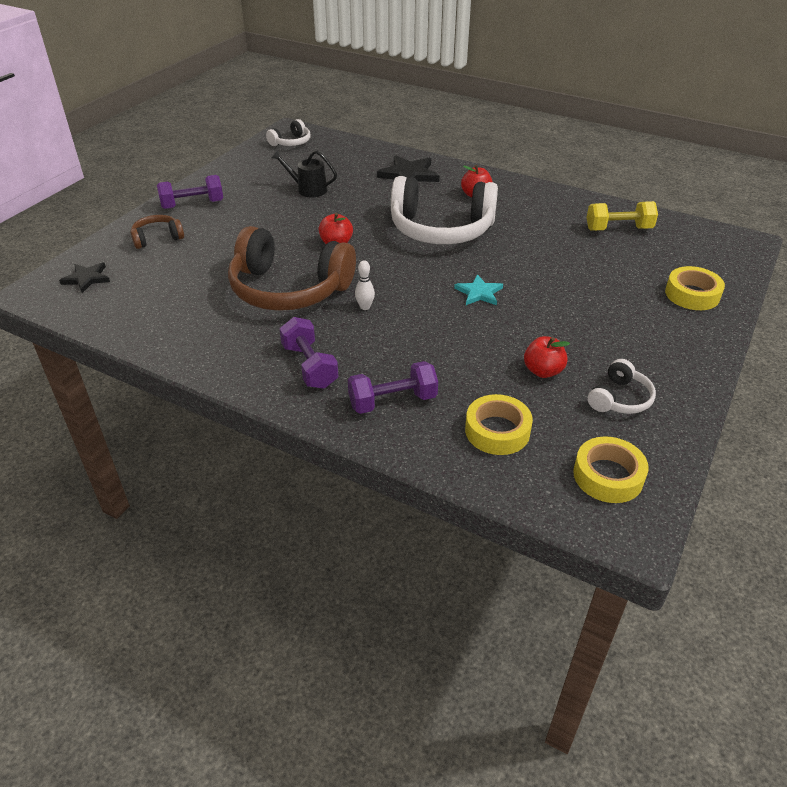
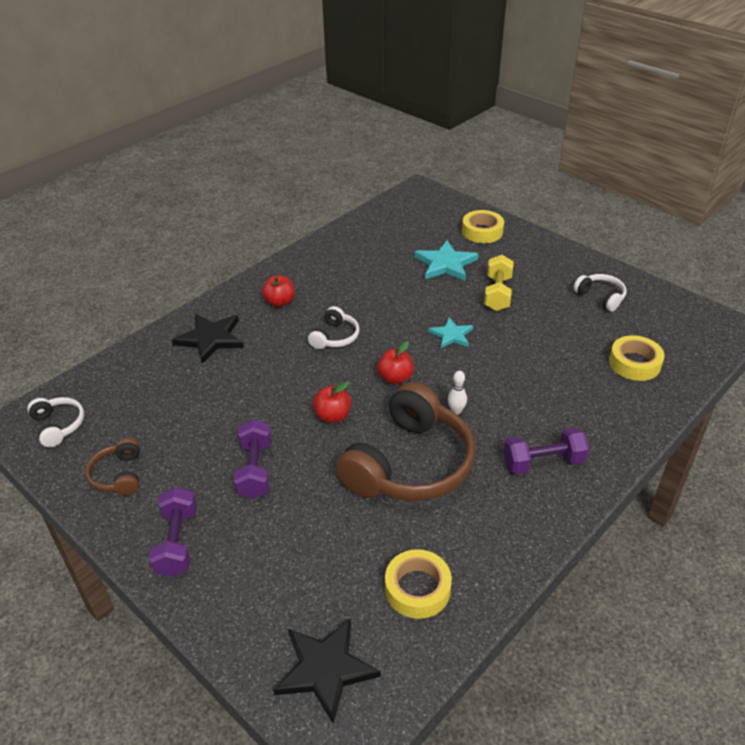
camera: 75 degrees left, 0 degrees up
(86, 278) = (325, 669): black star -> black star, size x1.59
(157, 238) = (251, 585): brown headphones -> brown headphones (119, 475)
(308, 189) = (198, 424): black watering can -> none
(392, 401) = (597, 414): purple dumbbell -> purple dumbbell (255, 469)
(441, 229) = (335, 337): white headphones -> white headphones, size x0.46
(543, 371) = (565, 325): red apple -> red apple (395, 378)
(604, 276) = (445, 264): none -> turquoise star
(608, 476) = (680, 323): yellow tape -> yellow tape (417, 589)
(618, 229) = (378, 238): yellow dumbbell -> yellow dumbbell (497, 294)

